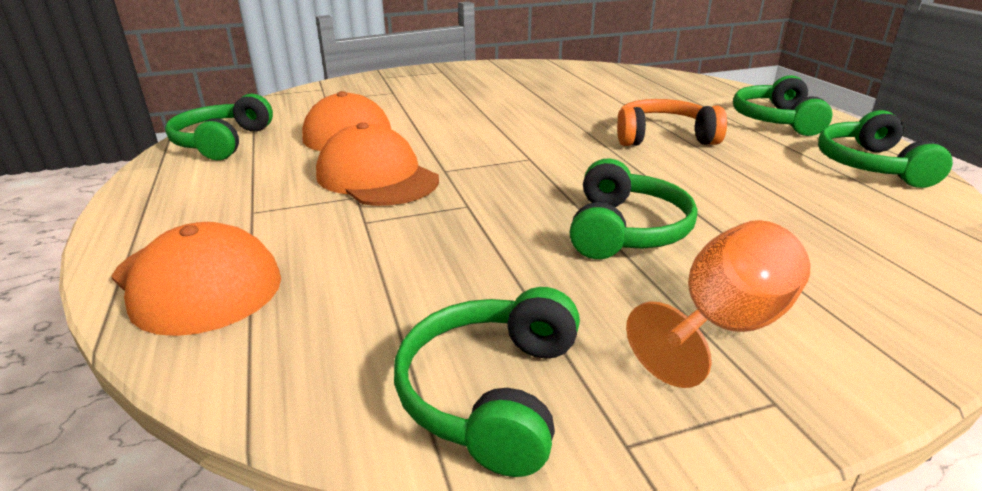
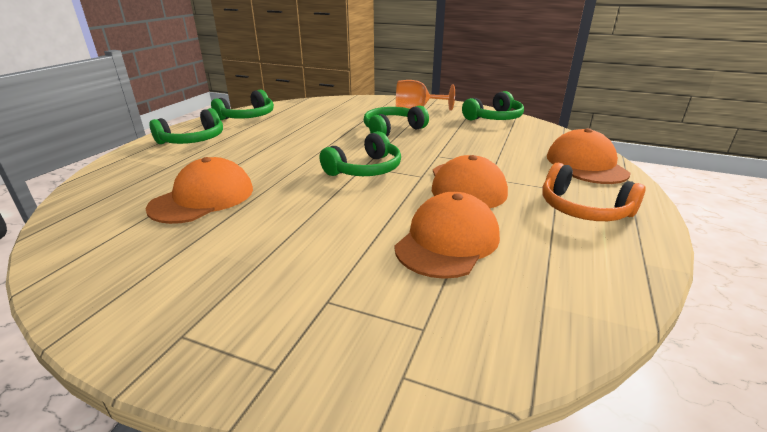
camera: 140 degrees left, 0 degrees up
(222, 142) = (582, 276): green headphones -> green headphones (365, 169)
(589, 97) = (203, 198): none -> orange cap
(663, 137) = (270, 152): orange headphones -> orange headphones (583, 209)

